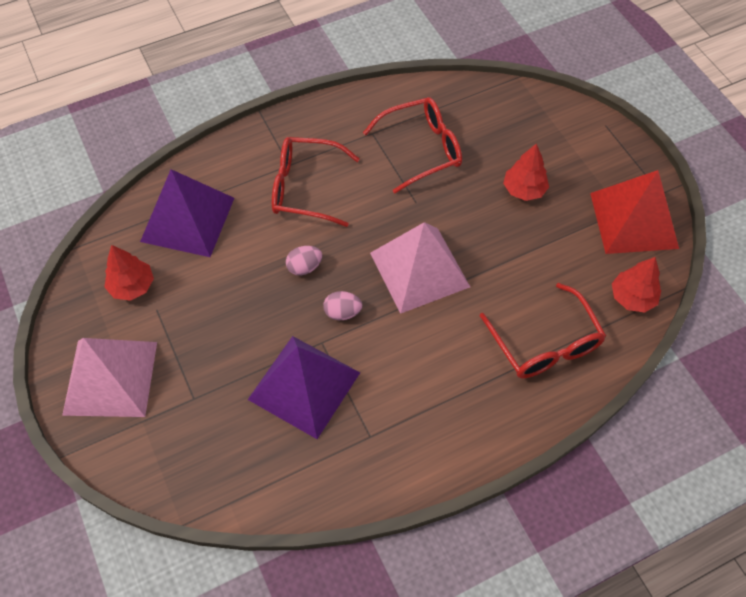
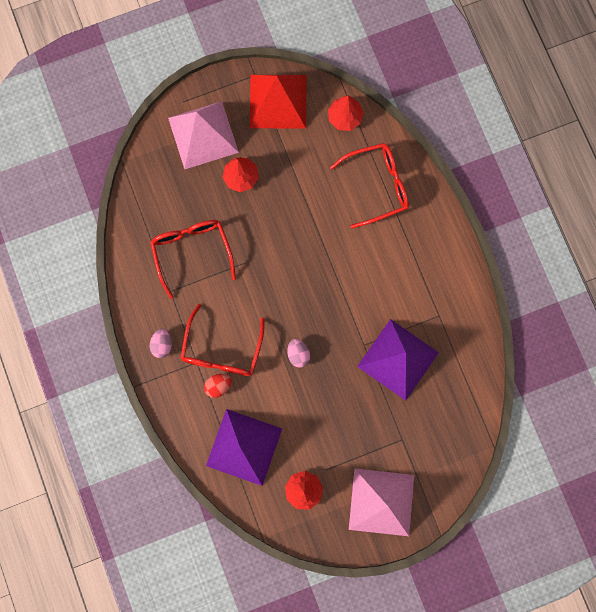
camera: 85 degrees left, 20 degrees up
(261, 188) = (218, 386): none -> red egg
(342, 312) = (340, 328): pink egg -> pink egg (162, 345)
(419, 270) = (308, 267): pink pyramid -> pink pyramid (203, 135)

